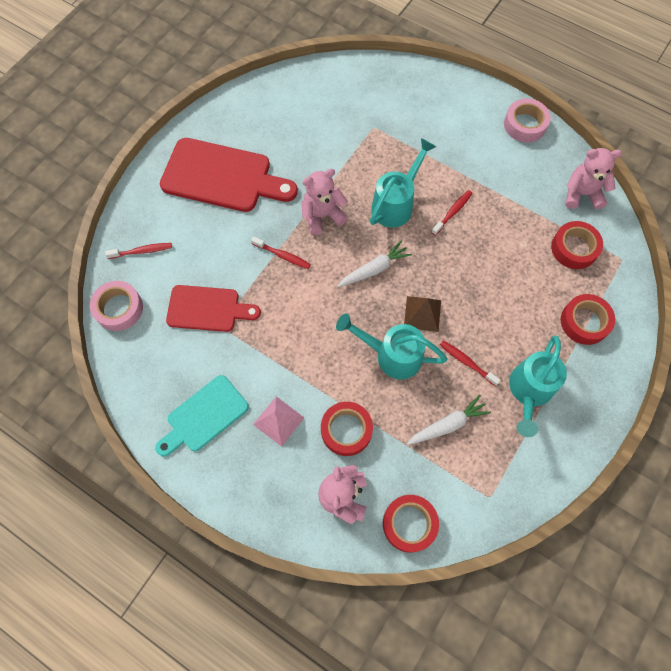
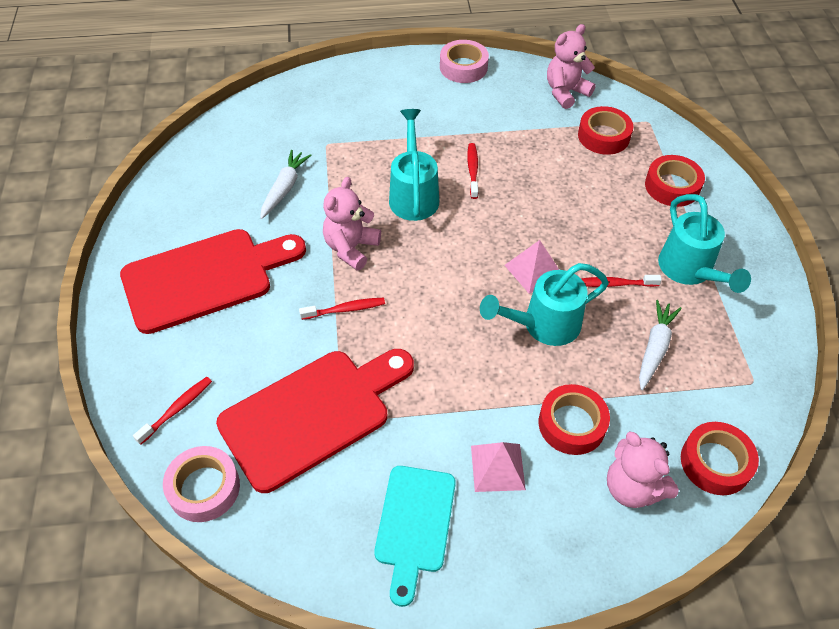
camera: 40 degrees left, 15 degrees down
(208, 309) = (313, 414): red cutting board -> red cutting board, size x1.59
(374, 269) = (450, 262): white carrot -> white carrot (284, 188)
(422, 313) = (533, 270): brown pyramid -> pink pyramid

